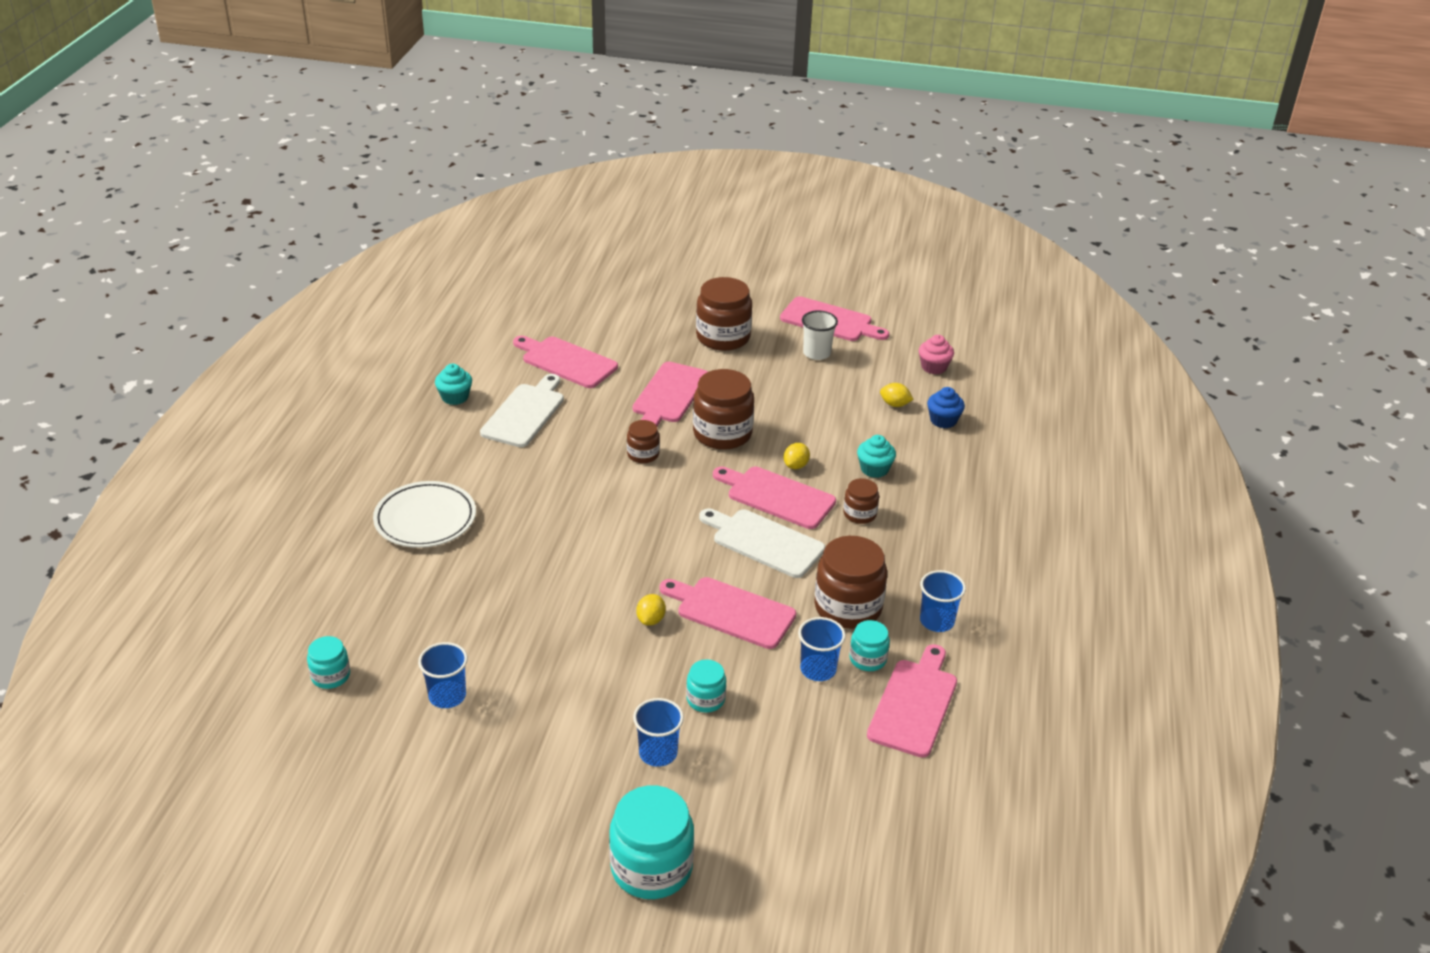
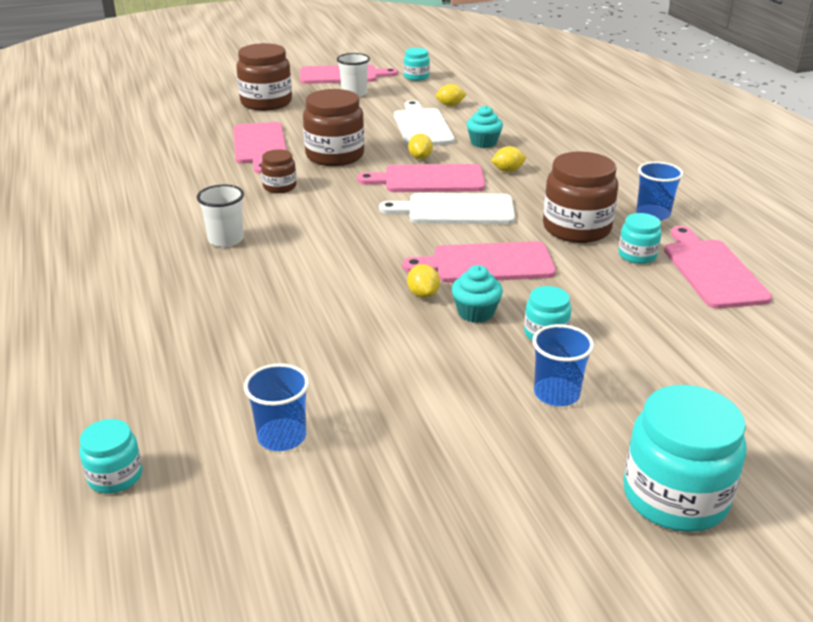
camera: 30 degrees left, 5 degrees down
(425, 519) = (102, 296): white plate -> none
(455, 397) = (45, 199): turquoise cupcake -> turquoise cupcake (475, 312)
(525, 413) = (132, 191): white cutting board -> white cutting board (422, 126)
(553, 498) = (226, 239): none -> white cup
(566, 361) = (138, 149): pink cutting board -> none
(818, 669) = (609, 276): blue cup -> none
(859, 514) = (508, 170): brown jar -> yellow lemon
(902, 349) = (416, 77): none -> turquoise jar
(934, 367) = (451, 80): pink cupcake -> none
(943, 420) = (496, 104): blue cupcake -> none

